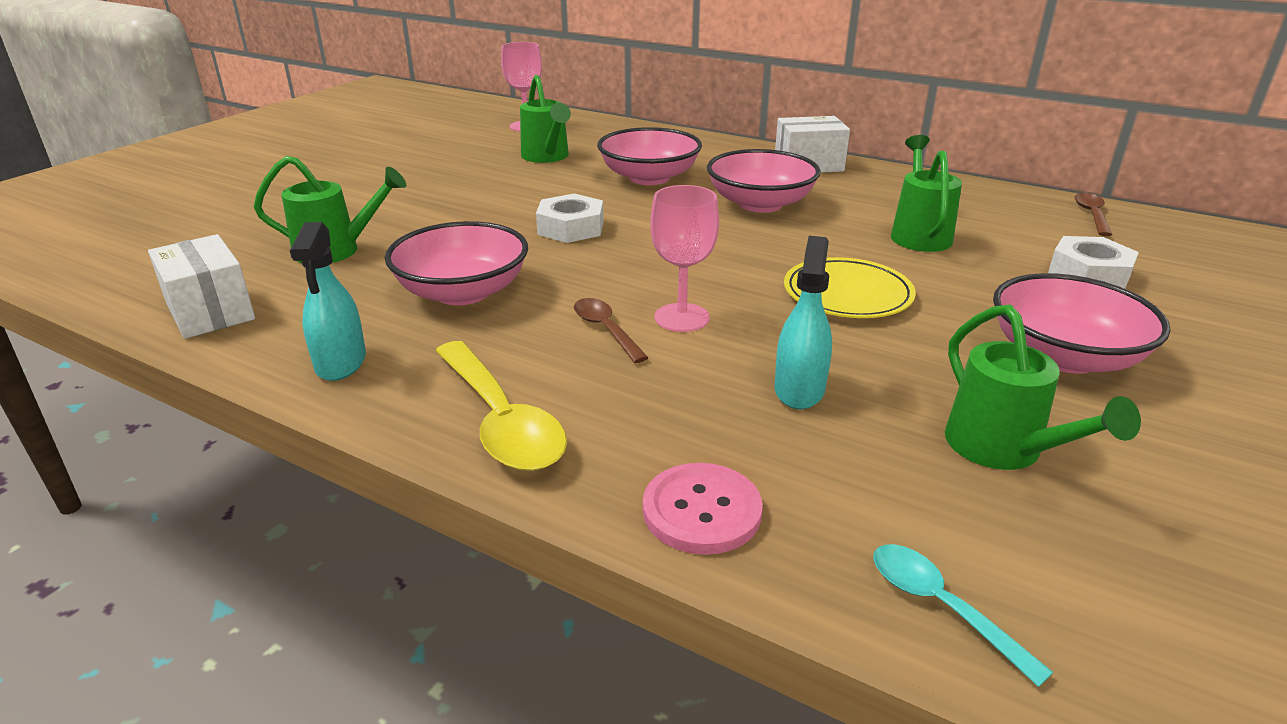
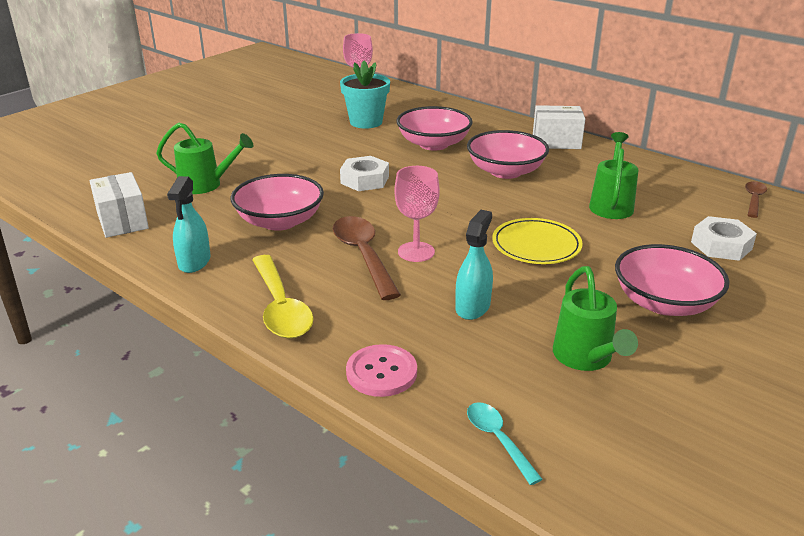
camera: 10 degrees right, 0 degrees up
(547, 157) = (366, 122): green watering can -> turquoise flower pot
(605, 329) = (363, 255): brown spoon -> brown spoon, size x1.78

